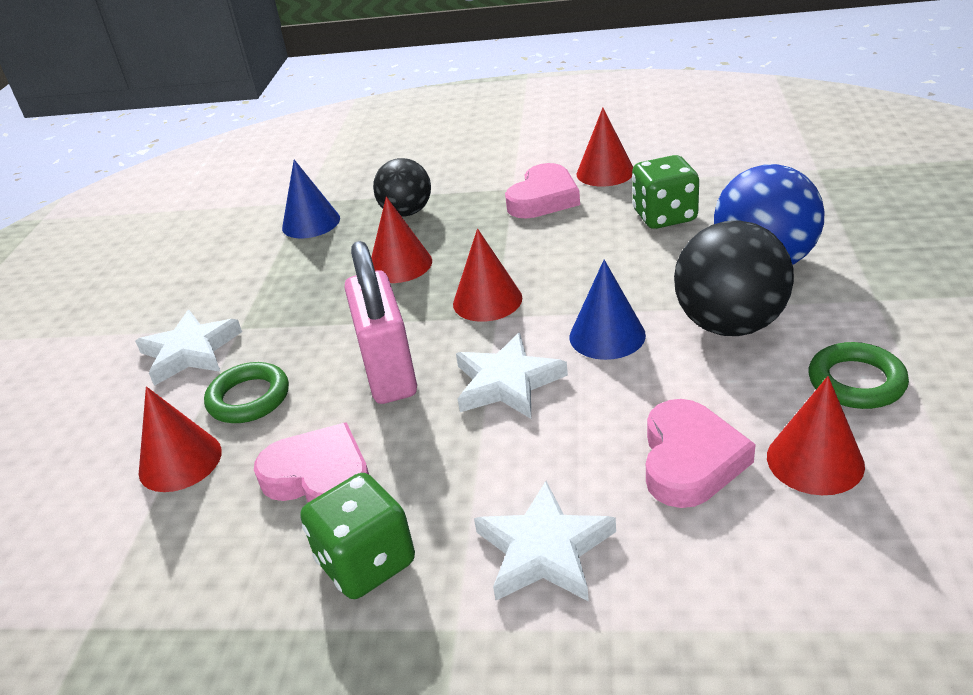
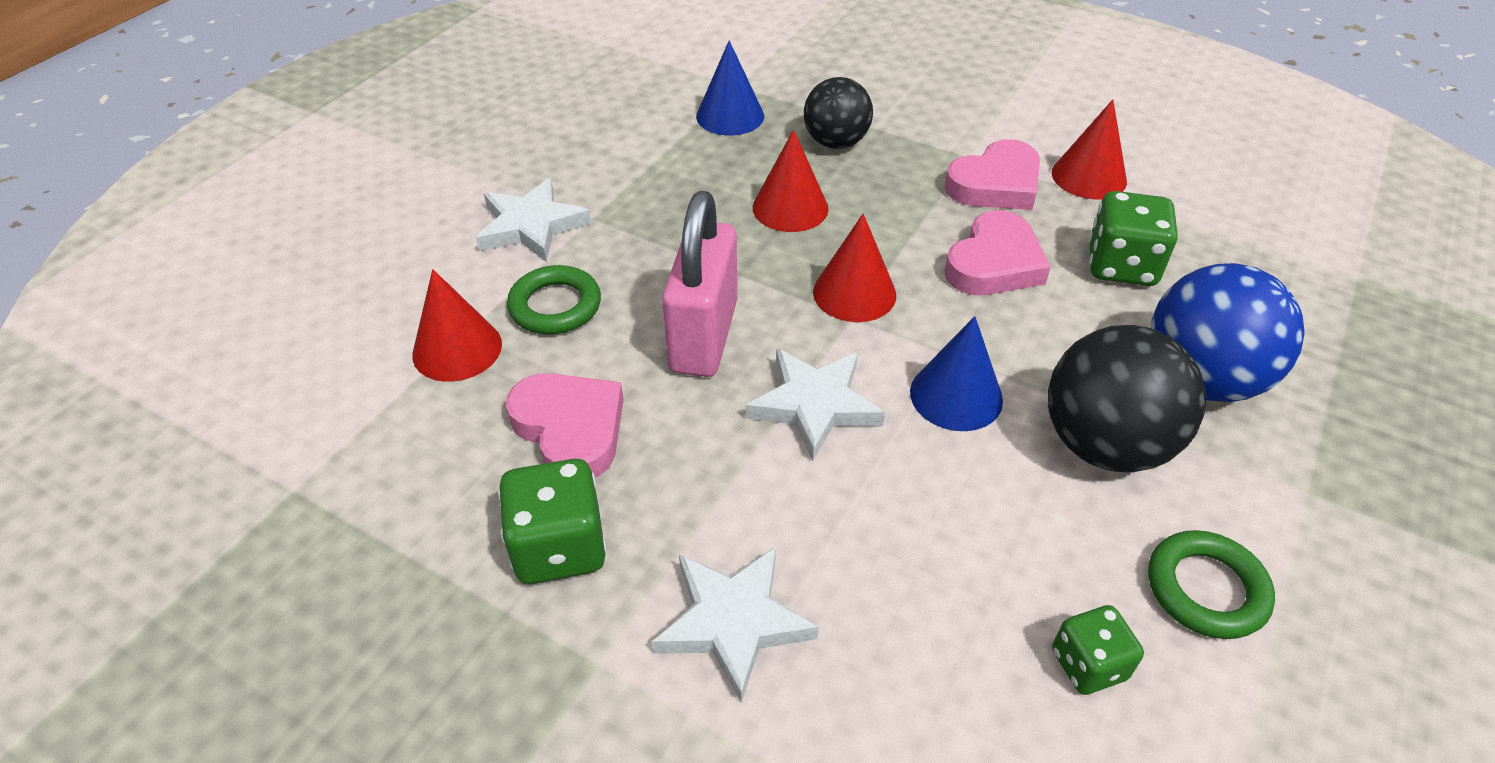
camera: 20 degrees right, 10 degrees up
(690, 460) = (949, 594): pink heart -> pink heart (994, 263)
(815, 460) = (1088, 665): red cone -> green dice

